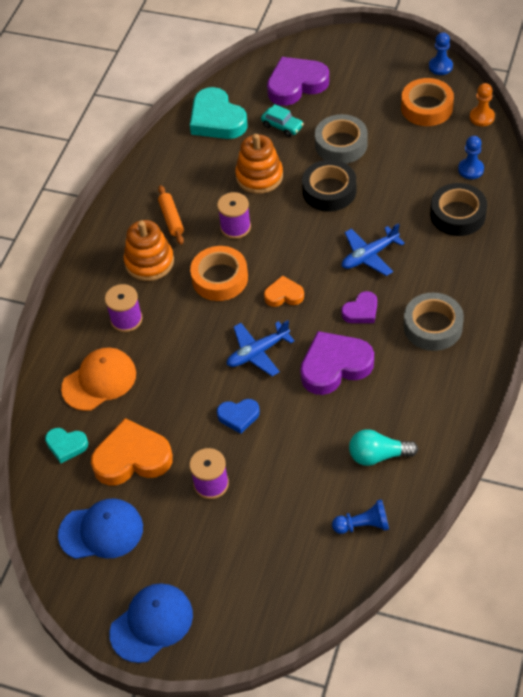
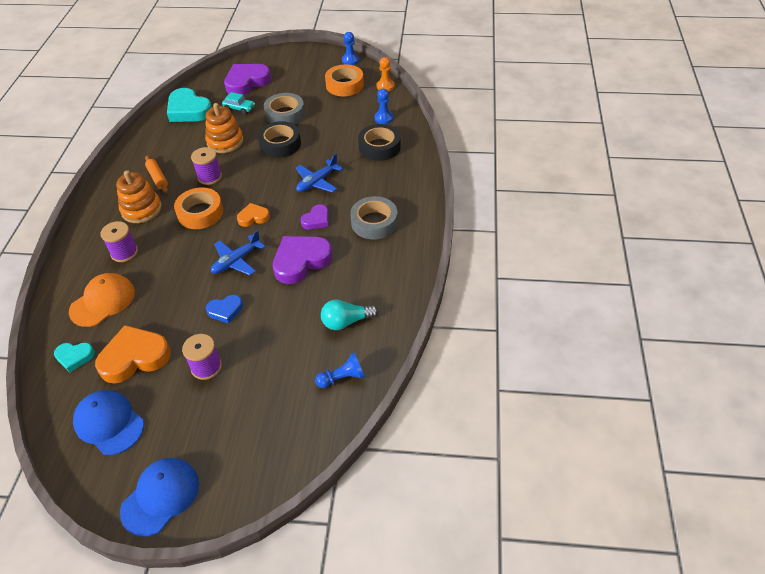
camera: 15 degrees left, 5 degrees down
(101, 531) = (109, 423): blue cap -> blue cap turned 120 degrees counterclockwise

